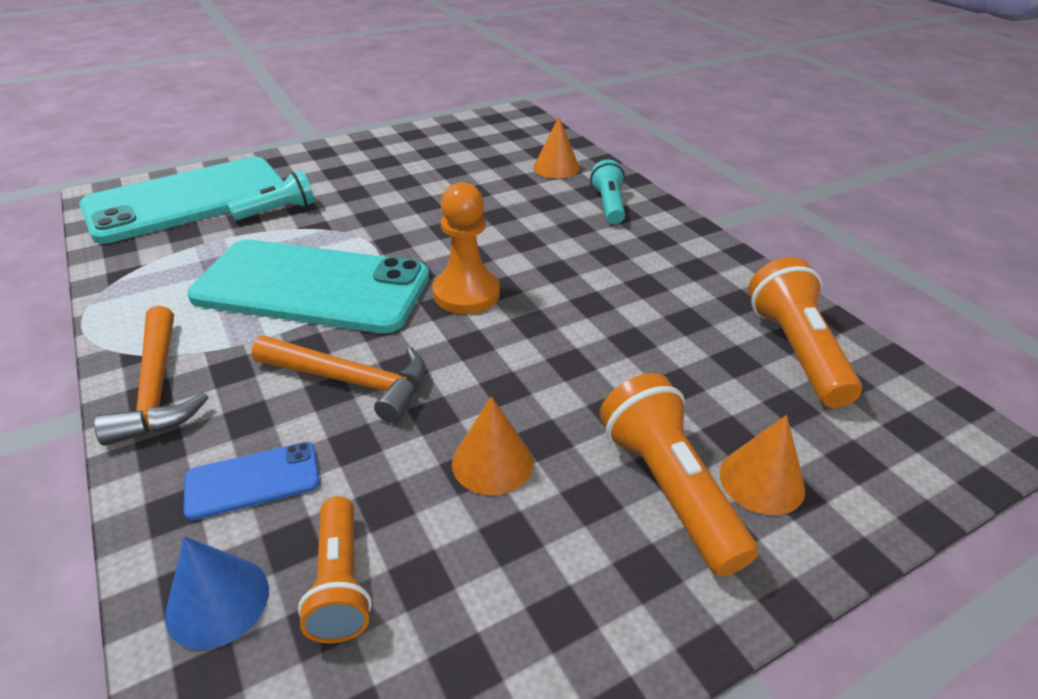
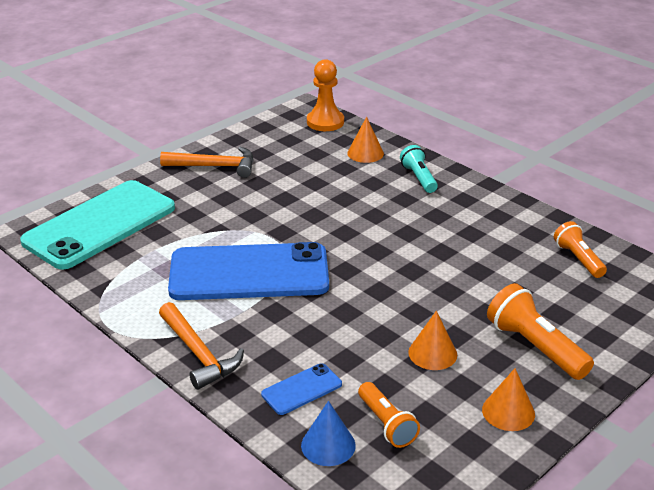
camera: 15 degrees left, 5 degrees down
(278, 211) = (179, 222): turquoise flashlight -> none
(312, 287) = (249, 273): turquoise phone -> blue phone
(351, 381) = (320, 326): orange hammer -> orange hammer (215, 166)
(466, 293) = (357, 259): orange pawn -> orange pawn (325, 122)
(761, 480) = (582, 333): orange cone -> orange cone (508, 412)
(796, 351) = (578, 259): orange flashlight -> orange flashlight, size x0.65

